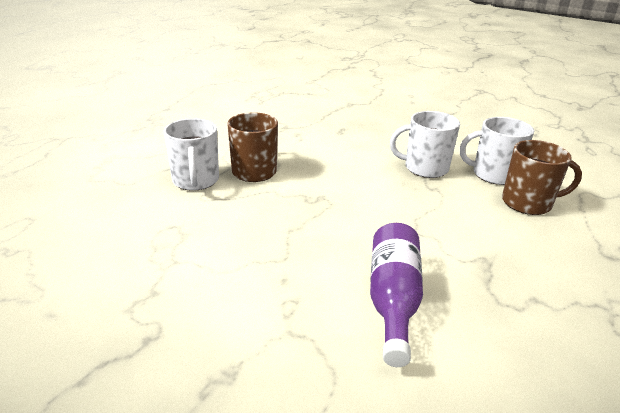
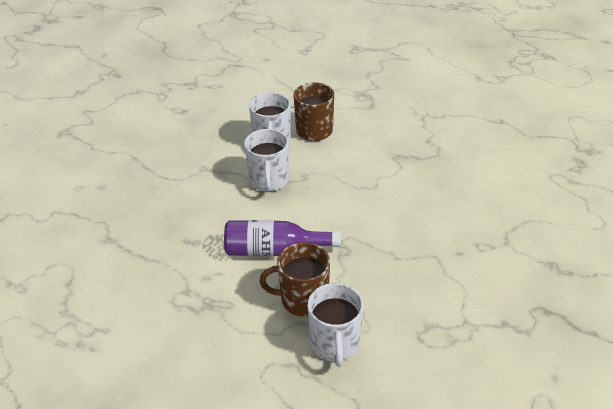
camera: 95 degrees left, 10 degrees up
(195, 180) = (335, 343): white mug -> white mug turned 105 degrees clockwise
(393, 299) = (455, 199): purple bottle -> purple bottle (274, 250)

